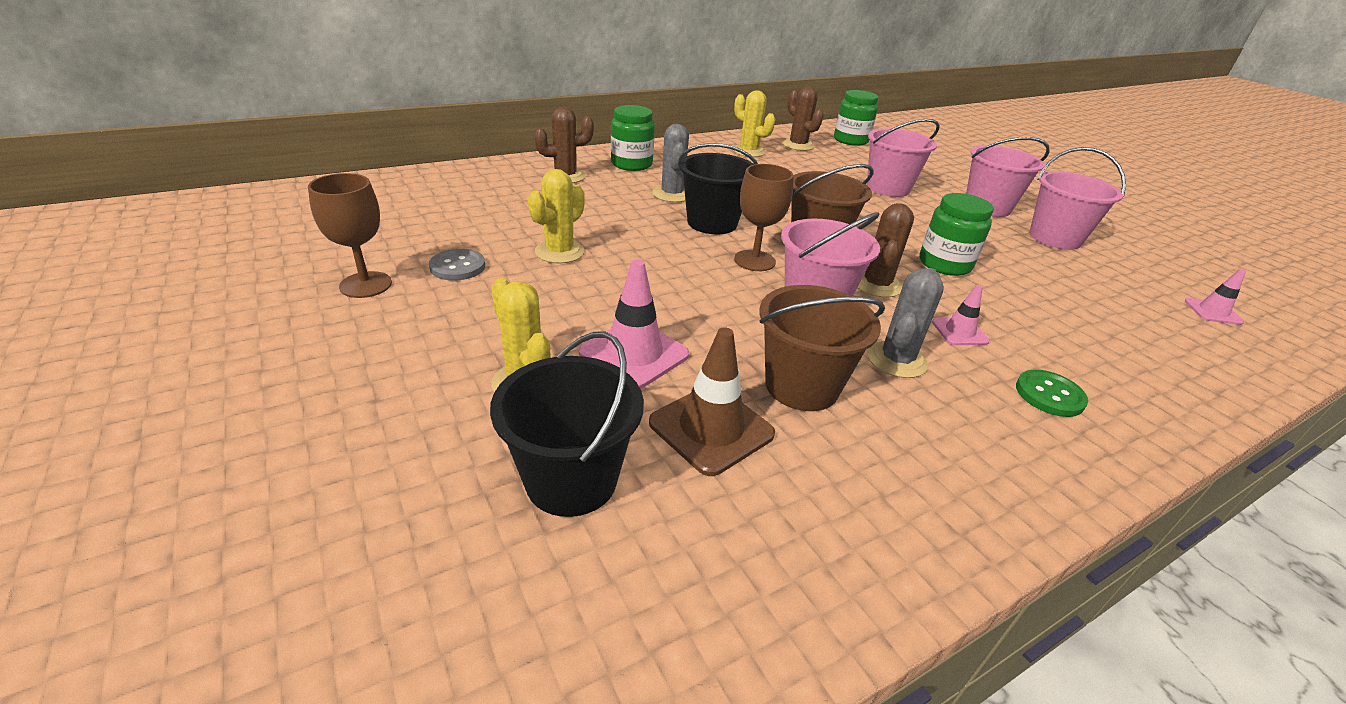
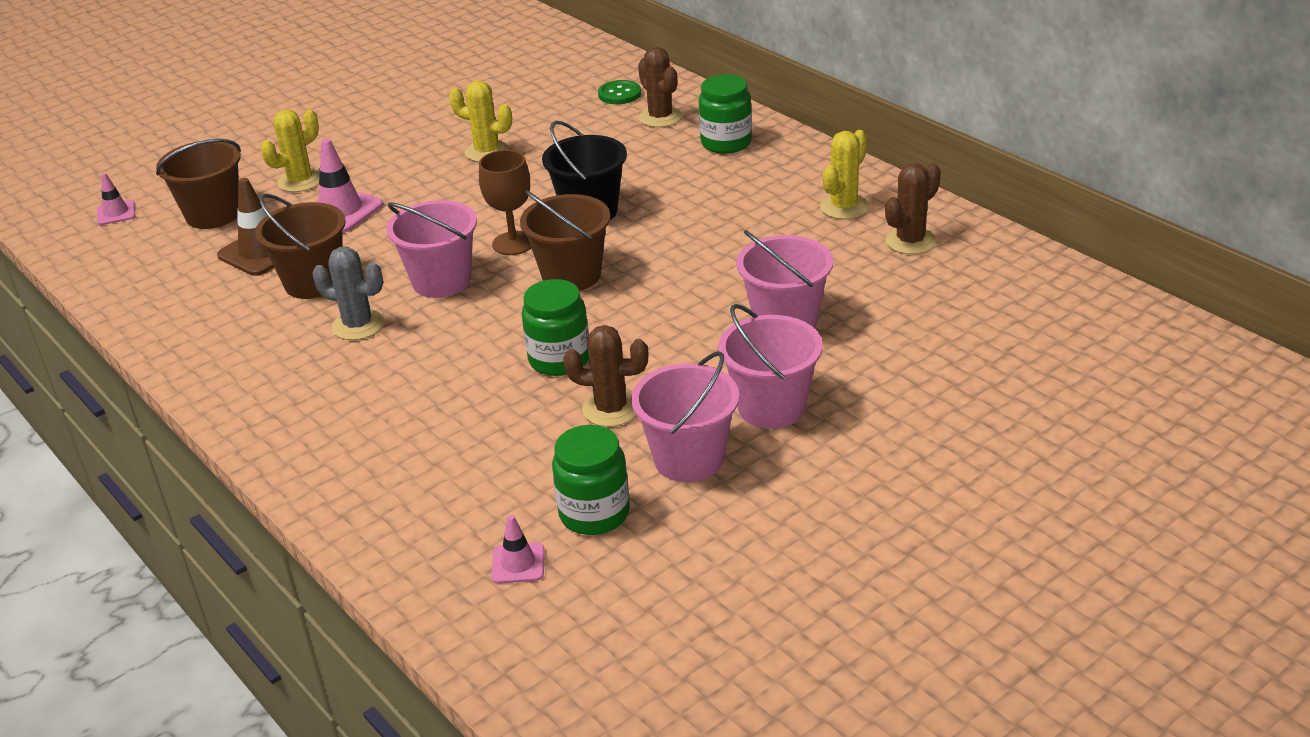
camera: 85 degrees right, 0 degrees up
(366, 285) = (404, 99): brown goblet -> none
(457, 267) = (443, 120): grey button -> none
(571, 480) = (213, 214): black bucket -> brown bucket
(672, 194) = (652, 179): grey cactus -> none
(850, 140) = (985, 285): green jar -> green jar (594, 513)
(876, 285) = (491, 314): brown cactus -> brown cactus (611, 409)
(959, 332) = (413, 361): pink traffic cone -> pink traffic cone (116, 213)
(1049, 395) = (321, 404): green button -> green button (619, 94)

